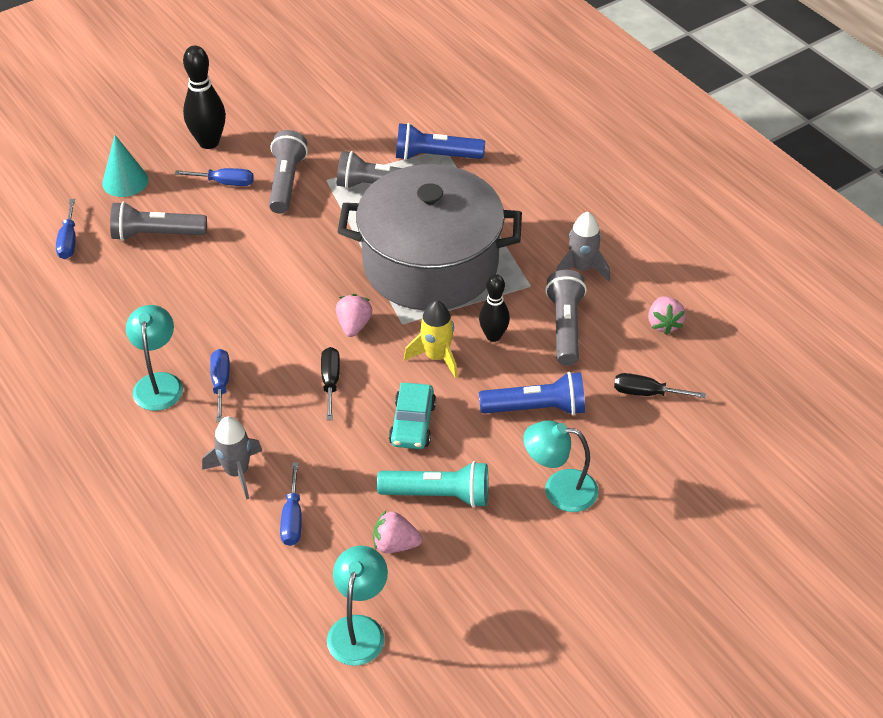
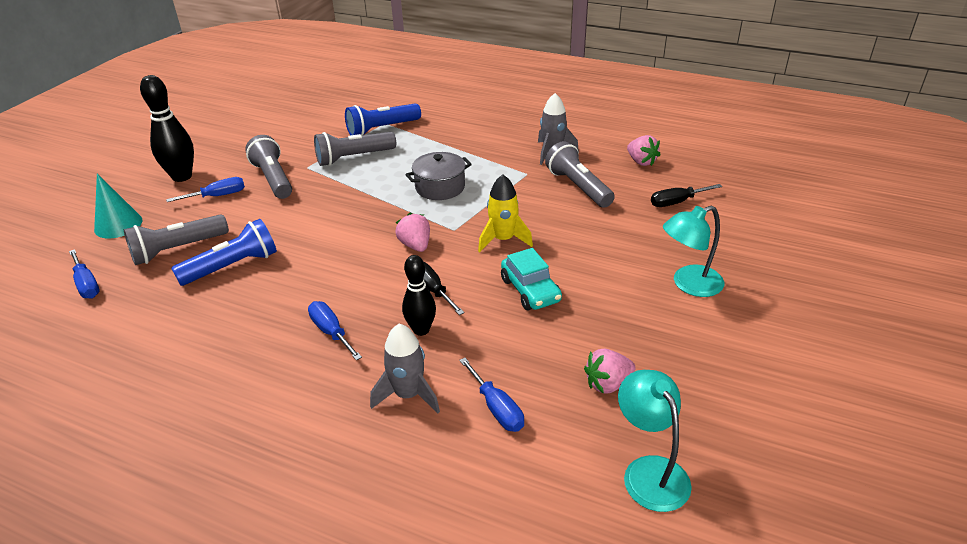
camera: 30 degrees left, 10 degrees down
(158, 383) = (267, 357): turquoise lamp -> none
(430, 264) = (440, 187): grey pot -> grey pot, size x0.42
(438, 495) = (603, 330): turquoise flashlight -> none
(493, 336) = (533, 211): black bowling pin -> black bowling pin (421, 330)
(536, 408) = (613, 241): blue flashlight -> blue flashlight (232, 266)

